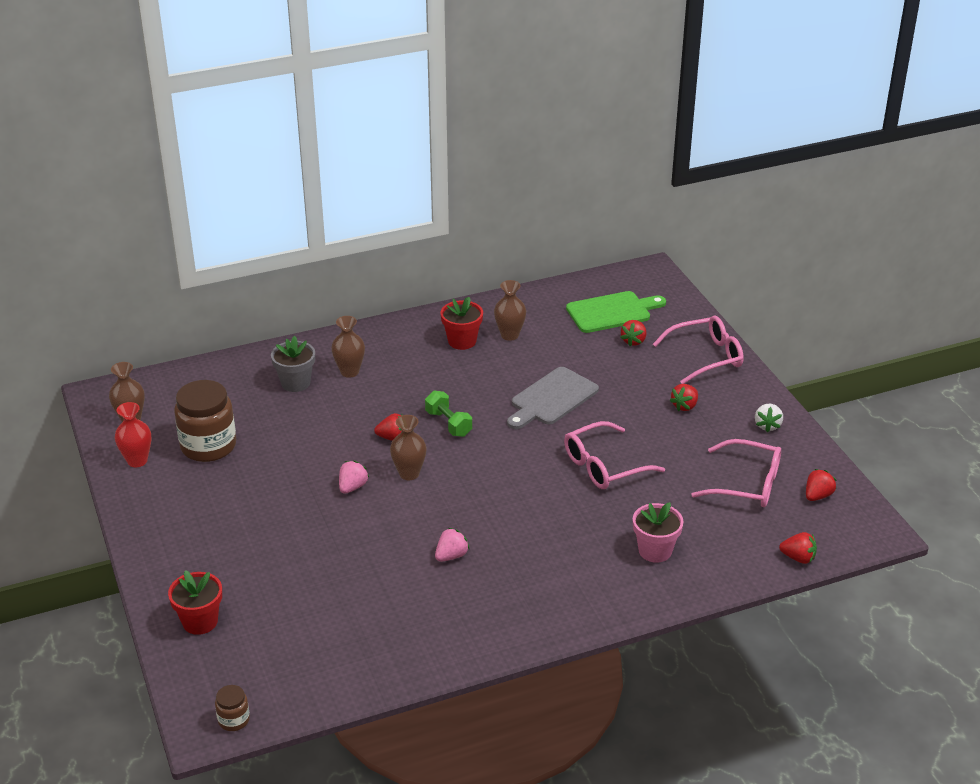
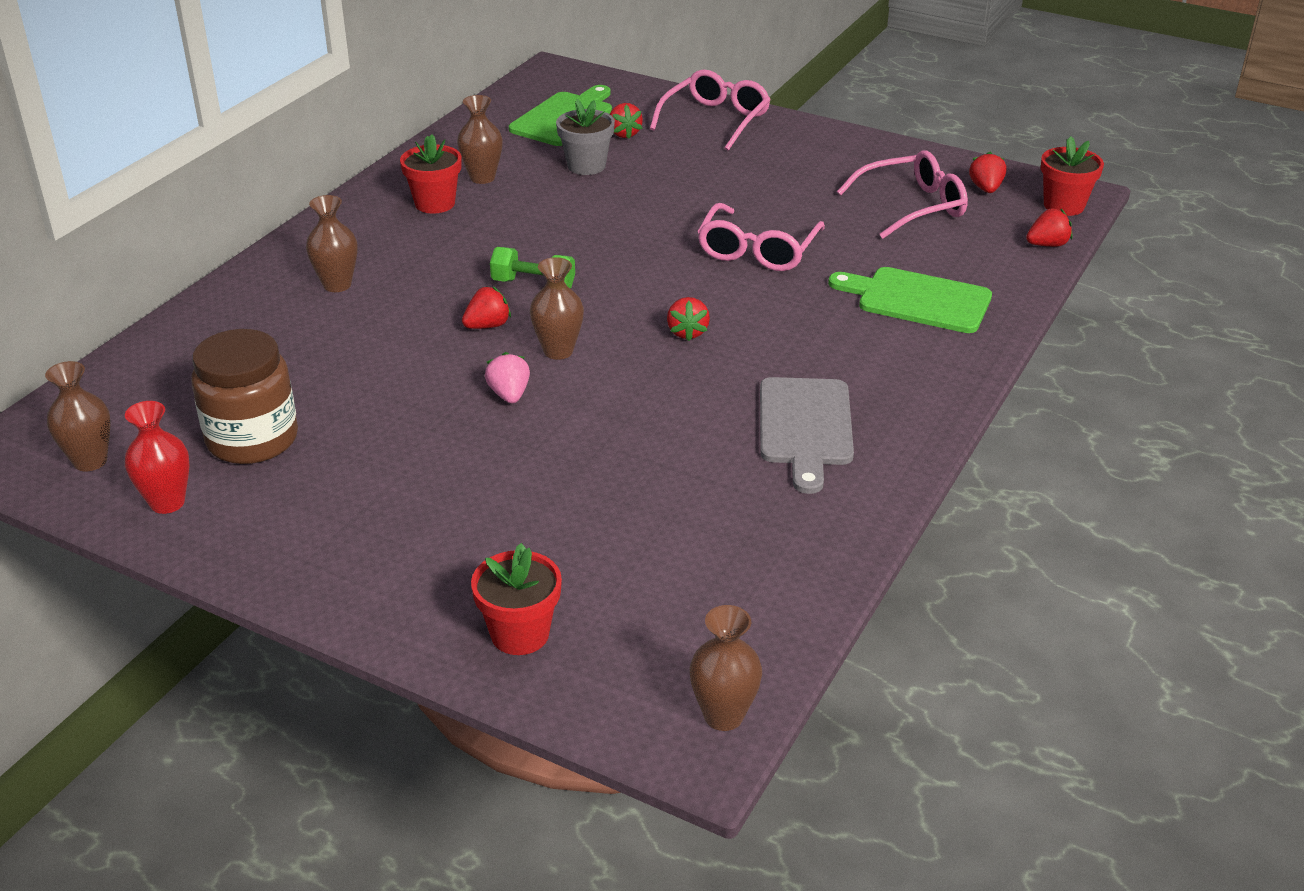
camera: 40 degrees left, 0 degrees up
(234, 720) = (723, 716): brown jar -> brown vase
(295, 383) = (280, 324): grey flower pot -> grey flower pot (586, 166)
(451, 556) = (724, 405): pink strawberry -> none
(552, 399) = (614, 215): grey cutting board -> grey cutting board (805, 427)
(655, 551) = (917, 300): pink flower pot -> green cutting board
(684, 406) = (757, 168): red strawberry -> red strawberry (687, 332)
(767, 425) = (857, 152): white strawberry -> none
(854, 536) = (1064, 206): none -> red flower pot

